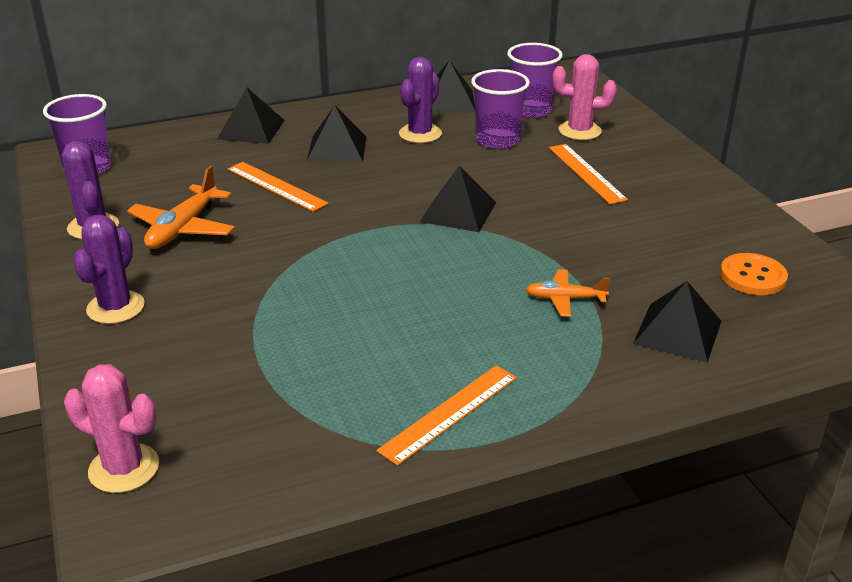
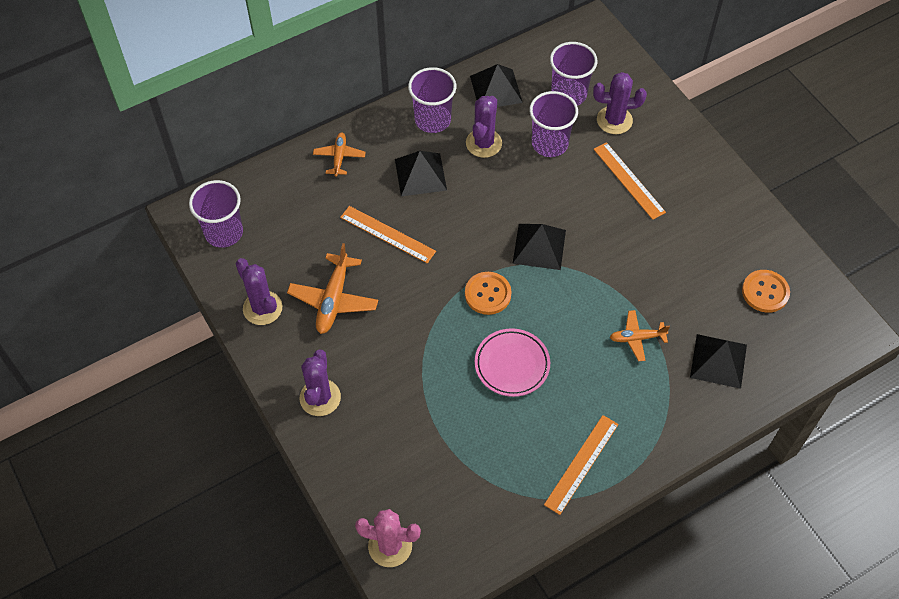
camera: 10 degrees left, 25 degrees up
(251, 129) = (339, 157): black pyramid -> orange plane
(368, 114) = (432, 120): none -> purple cup
(378, 242) = (488, 294): none -> orange button
(385, 305) = (512, 364): none -> pink plate
(579, 131) = (614, 120): pink cactus -> purple cactus

